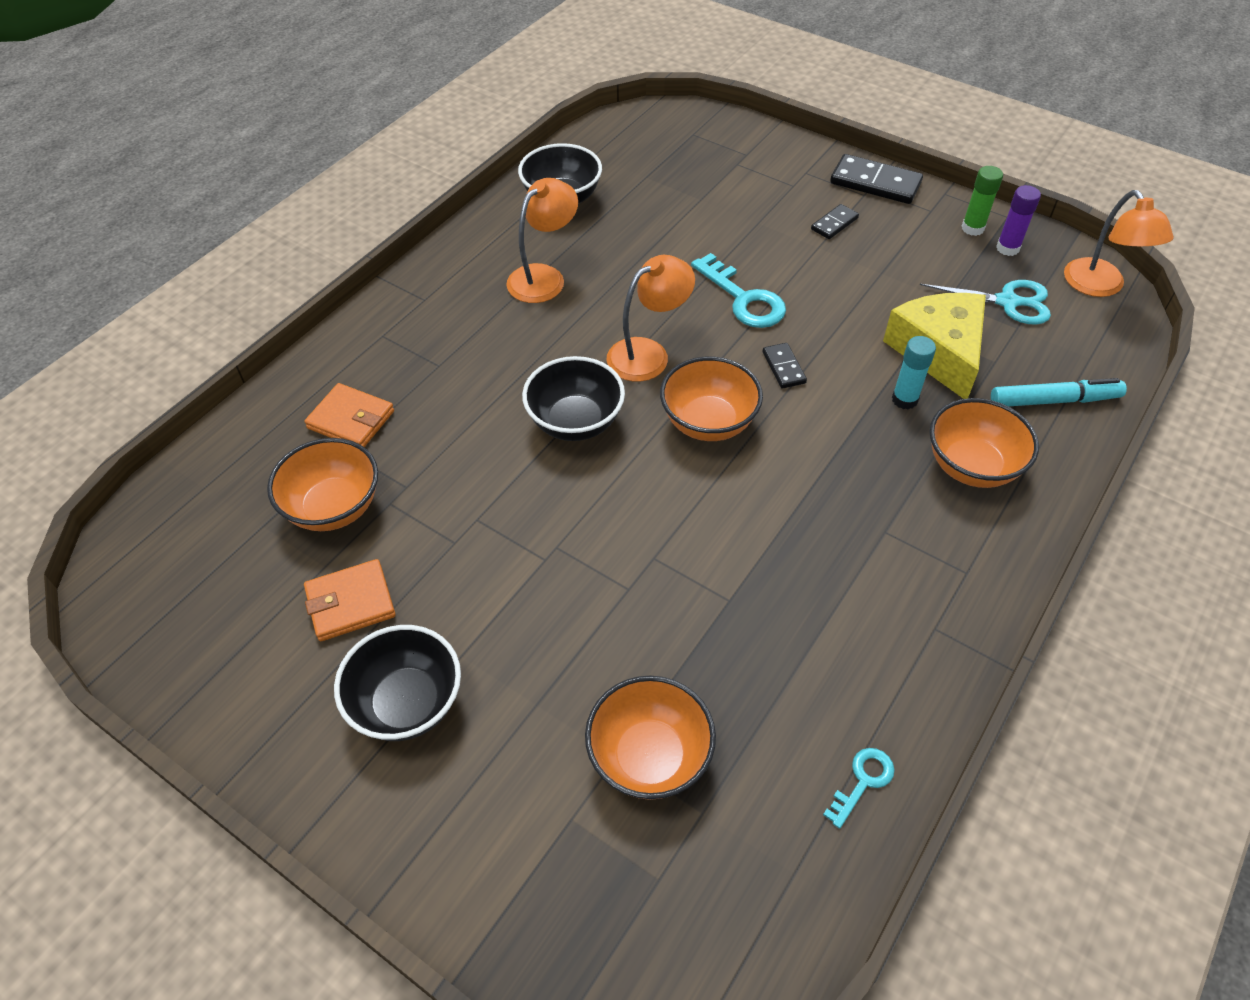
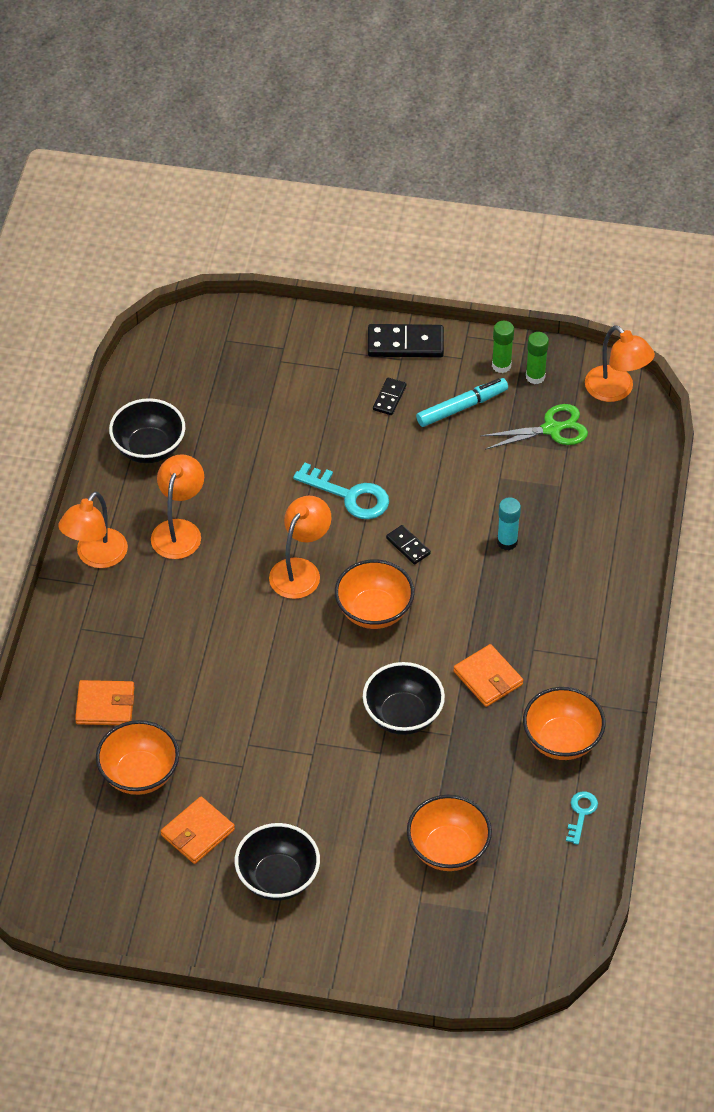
camera: 25 degrees left, 0 degrees up
(445, 275) = (96, 556): none -> orange lamp
(575, 422) = (276, 646): black bowl -> black bowl (403, 715)
(811, 546) = (488, 678): none -> orange wallet
(939, 351) = (516, 492): yellow cheese -> none
(971, 466) = (573, 579): orange bowl -> orange bowl (562, 740)
(1007, 248) = (535, 376): purple glue stick -> green glue stick
(1007, 302) = (551, 429): turquoise scissors -> green scissors
(1053, 400) = (612, 505): turquoise marker -> turquoise marker (461, 407)

